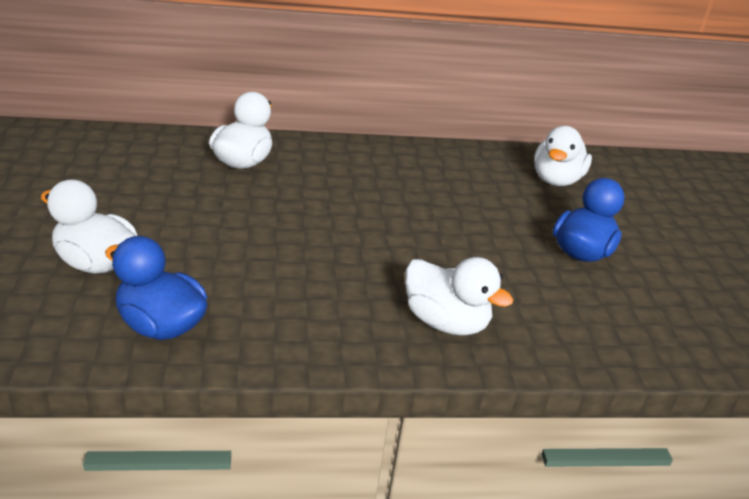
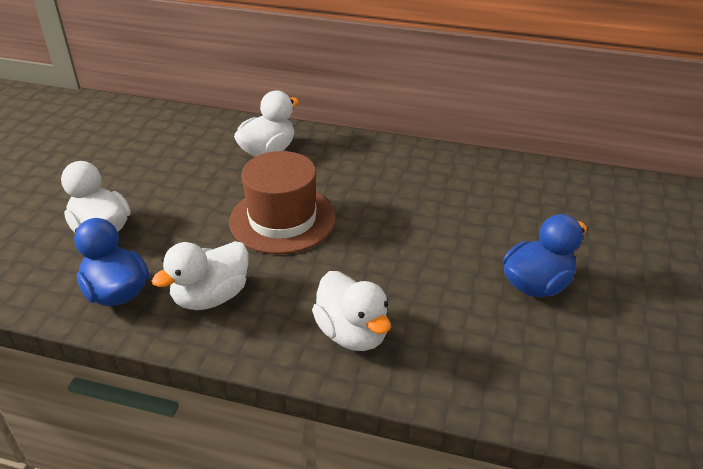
camera: 25 degrees right, 5 degrees up
(303, 226) = (282, 219): none -> brown hat
(556, 180) = (560, 202): white duck -> white duck (211, 297)

